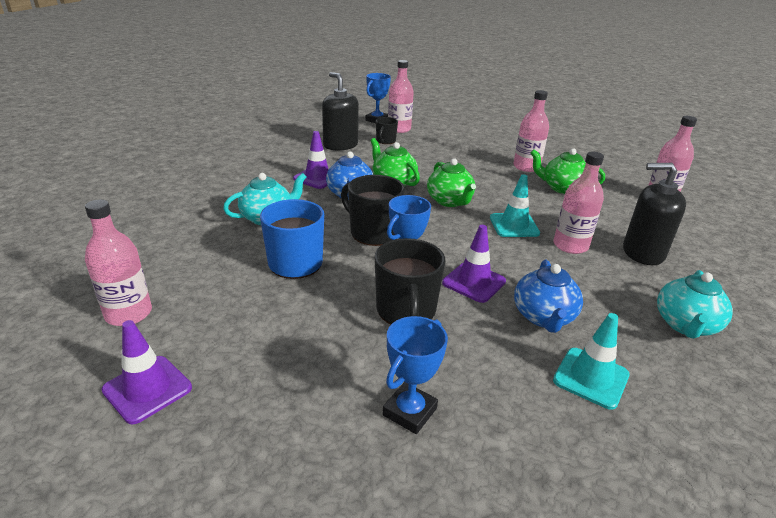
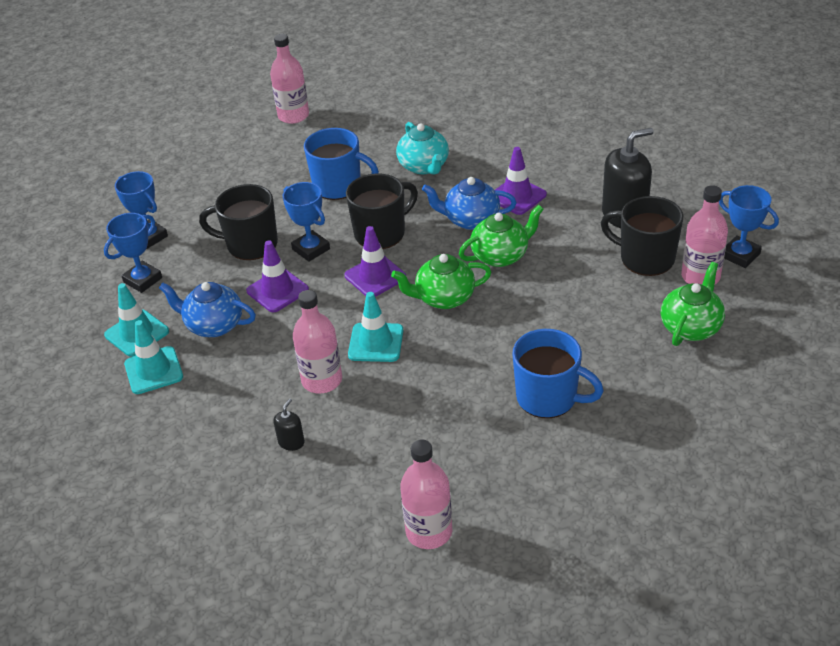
camera: 105 degrees right, 10 degrees up
(147, 389) = (215, 135): purple traffic cone -> purple traffic cone (375, 276)
(385, 141) = (645, 258): black mug -> black mug, size x1.78
(499, 396) = (143, 280): none -> blue trophy
(526, 167) = (548, 398): pink bottle -> blue mug
(562, 188) = (471, 419): green teapot -> green teapot (691, 327)
(633, 349) = (153, 370): none -> turquoise traffic cone
(642, 253) = (291, 442): black soap dispenser -> black soap dispenser, size x0.45
(685, 325) = (166, 422): turquoise teapot -> none

